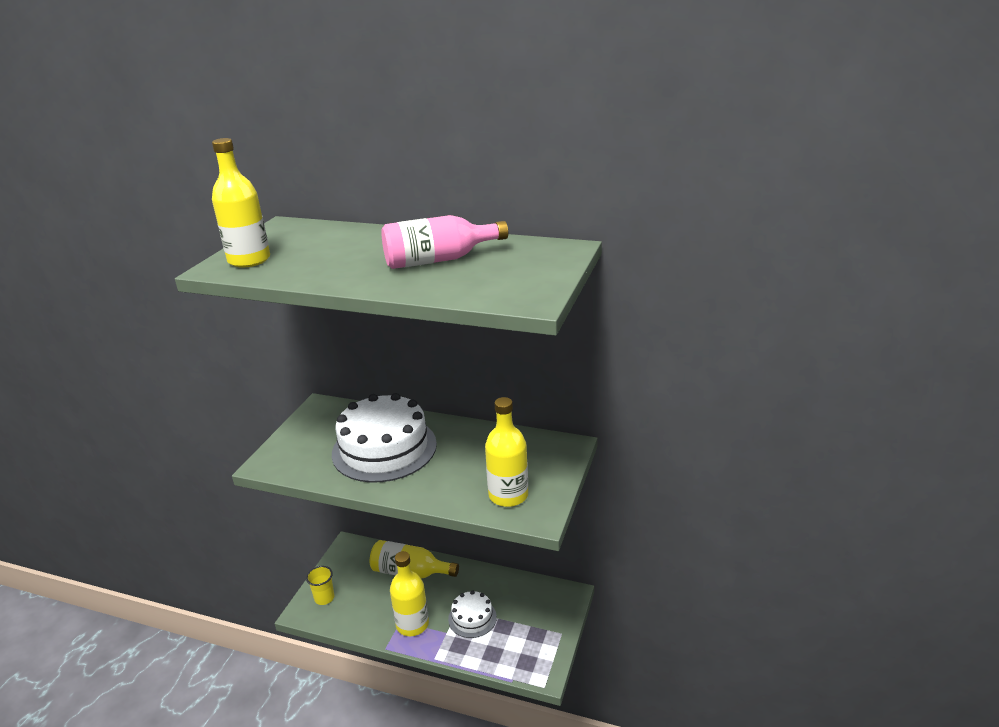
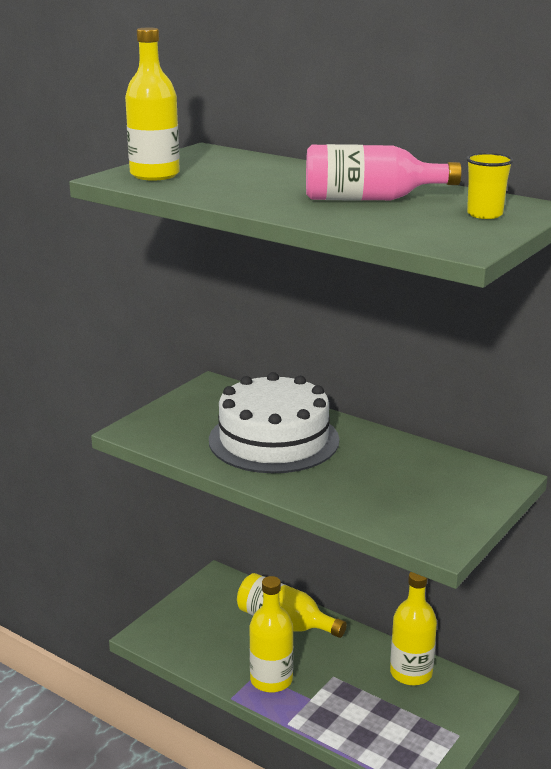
camera: 15 degrees right, 5 degrees down
(324, 598) = (174, 627): yellow cup -> yellow cup (484, 214)
(472, 618) = (348, 690): white cake -> none
(508, 495) = (409, 515): yellow bottle -> yellow bottle (411, 673)

